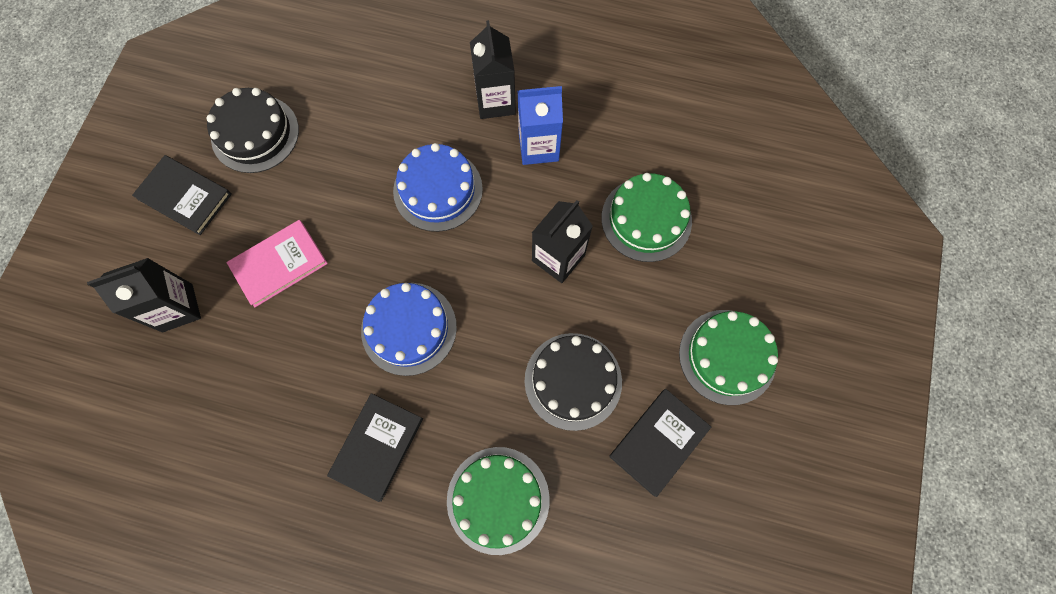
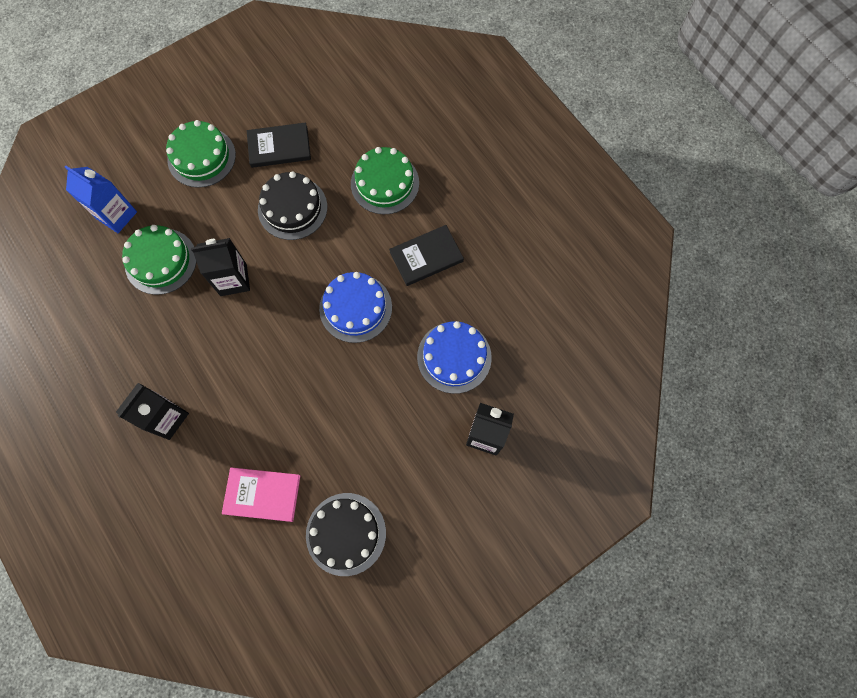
camera: 140 degrees left, 0 degrees up
(185, 196) = (429, 520): black book -> none
(279, 264) = (401, 414): pink book -> pink book (262, 494)
(438, 190) = (262, 383): blue cake -> blue cake (454, 357)
(538, 147) = (173, 361): blue carton -> blue carton (117, 215)

